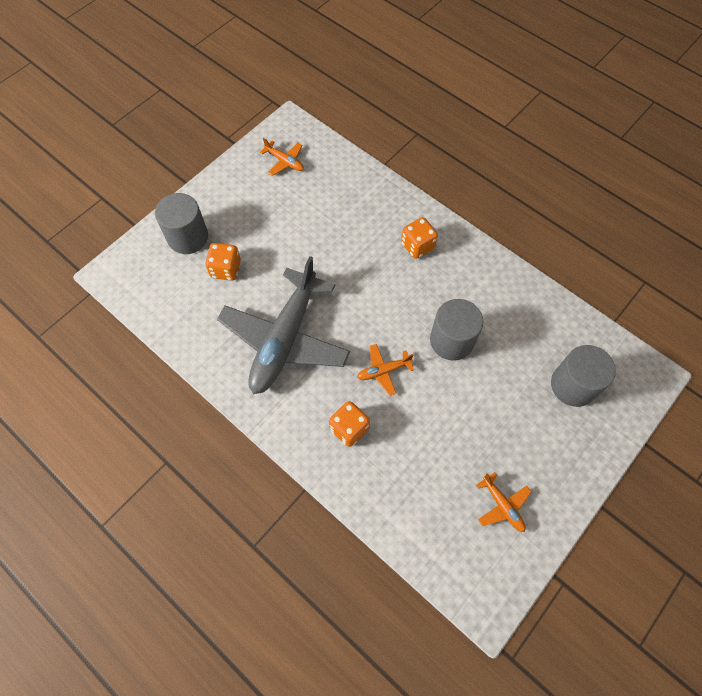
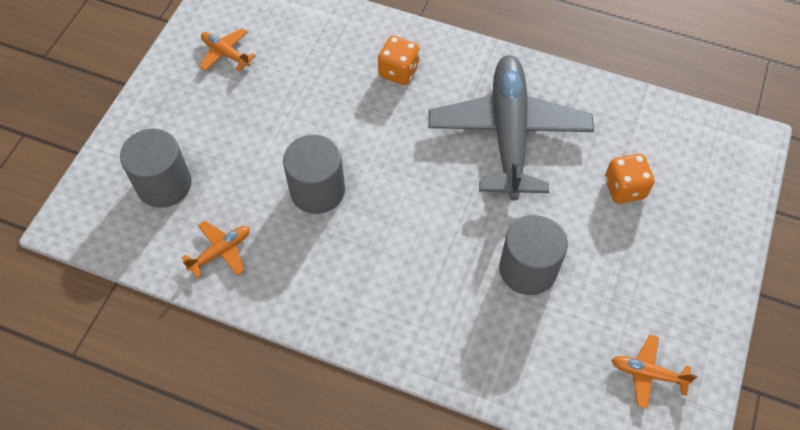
camera: 160 degrees right, 5 degrees down
(188, 237) = (698, 213): grey cylinder -> grey cylinder (528, 269)
(383, 371) = (385, 134): orange plane -> orange plane (221, 251)
(417, 246) = (399, 300): orange dice -> none

